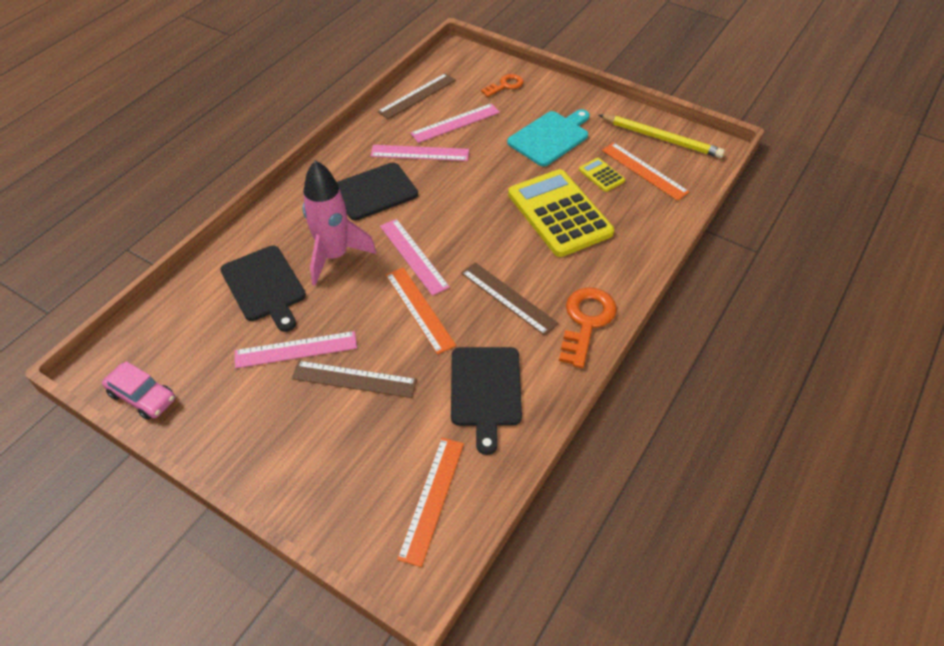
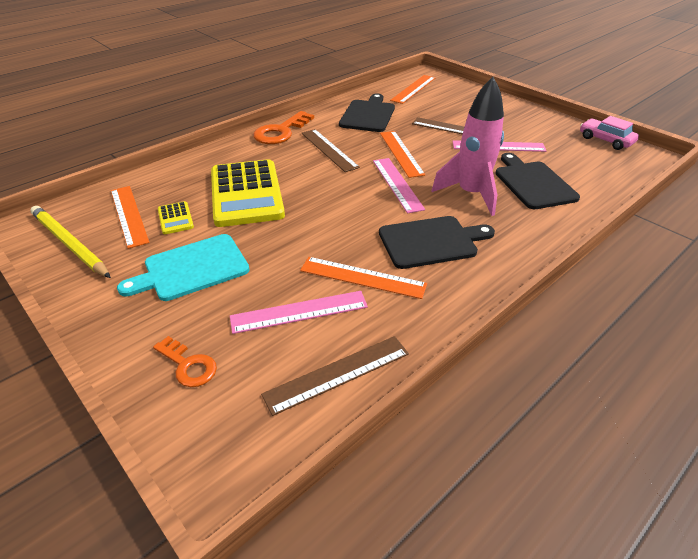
camera: 165 degrees left, 10 degrees down
(420, 153) = (362, 277): pink ruler -> orange ruler
(505, 85) = (188, 365): orange key -> orange key turned 120 degrees counterclockwise

